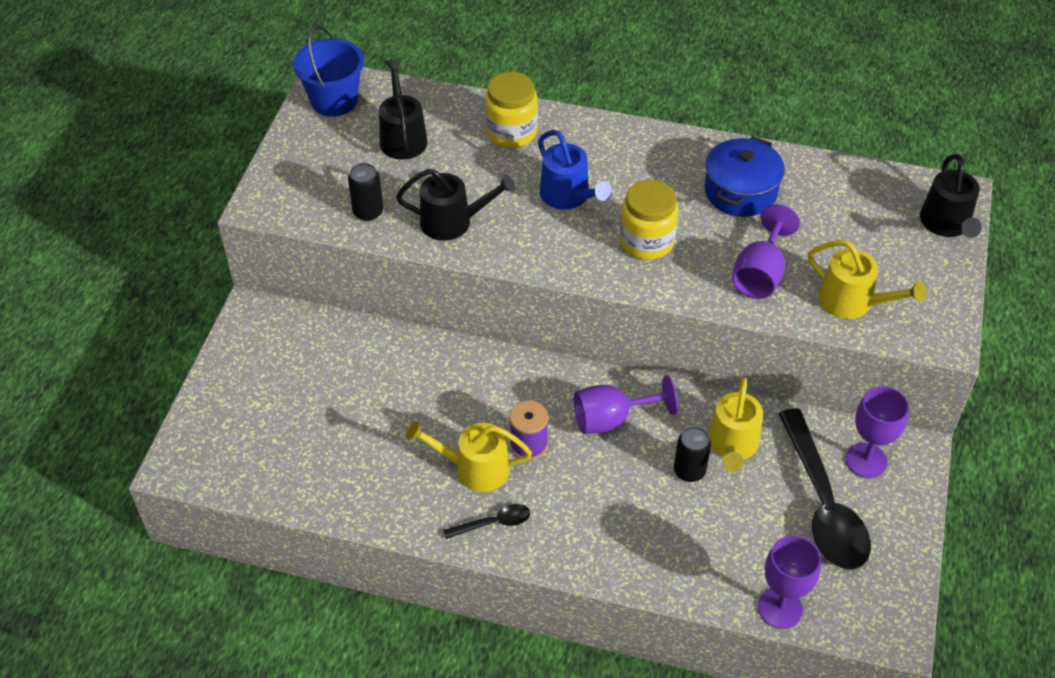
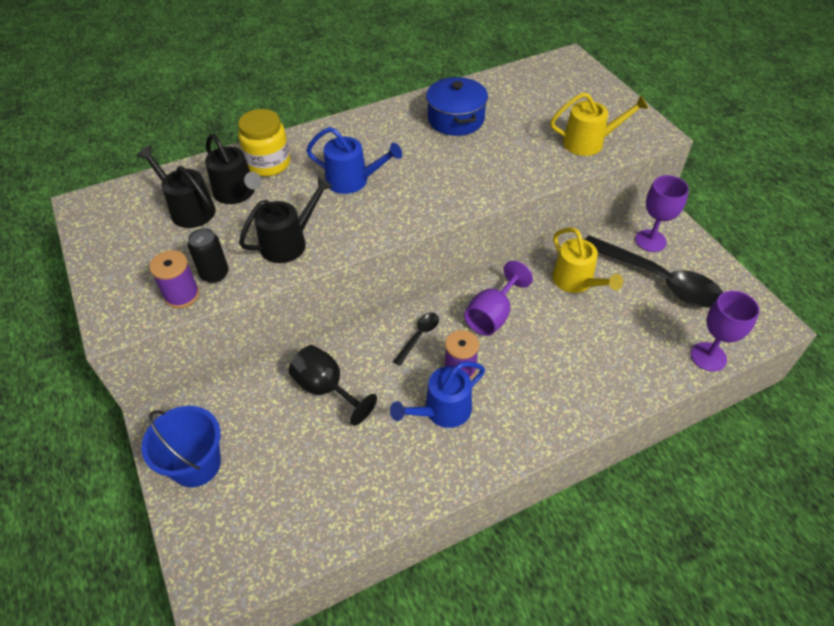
camera: 40 degrees left, 0 degrees up
(327, 214) = (182, 295): none -> purple spool
(334, 100) = (105, 214): blue bucket -> blue bucket (196, 464)
(399, 380) = (326, 389): none -> black goblet
(475, 468) = (442, 411): yellow watering can -> blue watering can
(493, 523) = (494, 438): black spoon -> black spoon (419, 336)
(646, 241) = (434, 178): yellow jar -> none
(689, 471) = (570, 313): black can -> none
(760, 274) = (522, 157): purple goblet -> none
(946, 224) = (583, 76): black watering can -> black watering can (237, 193)

